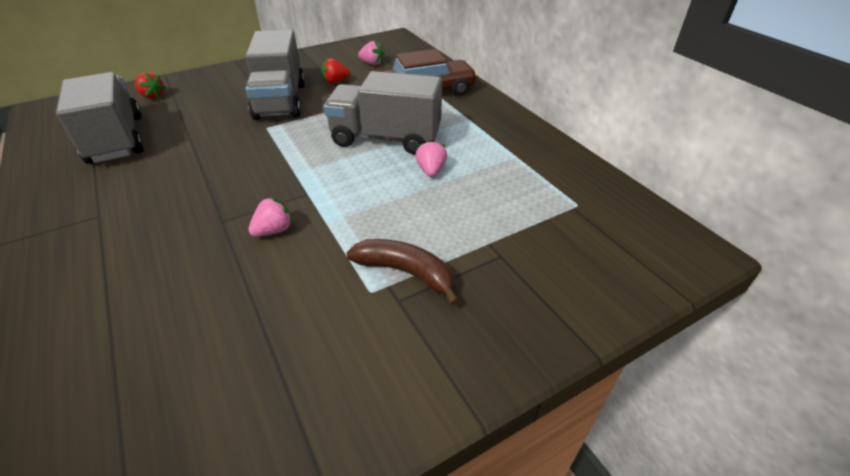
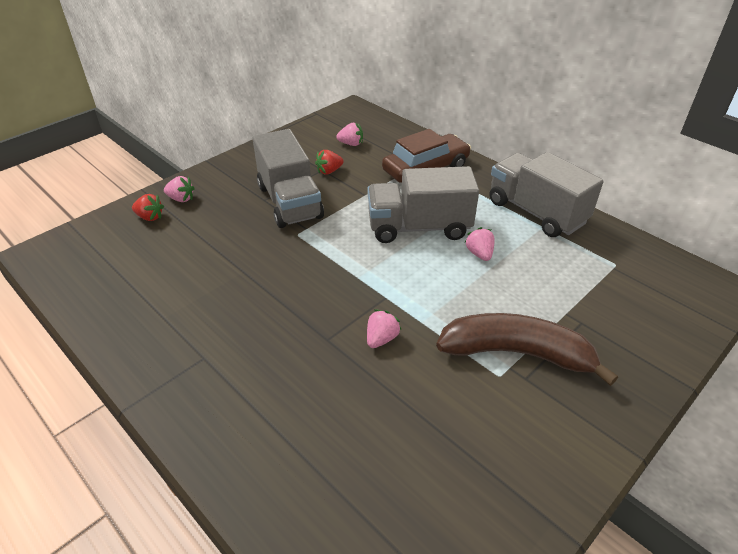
camera: 15 degrees left, 0 degrees up
(116, 139) = (153, 274): grey truck -> grey truck (536, 212)
(190, 86) = (181, 199): none -> pink strawberry
(406, 272) = (517, 353): brown banana -> brown banana, size x1.58

